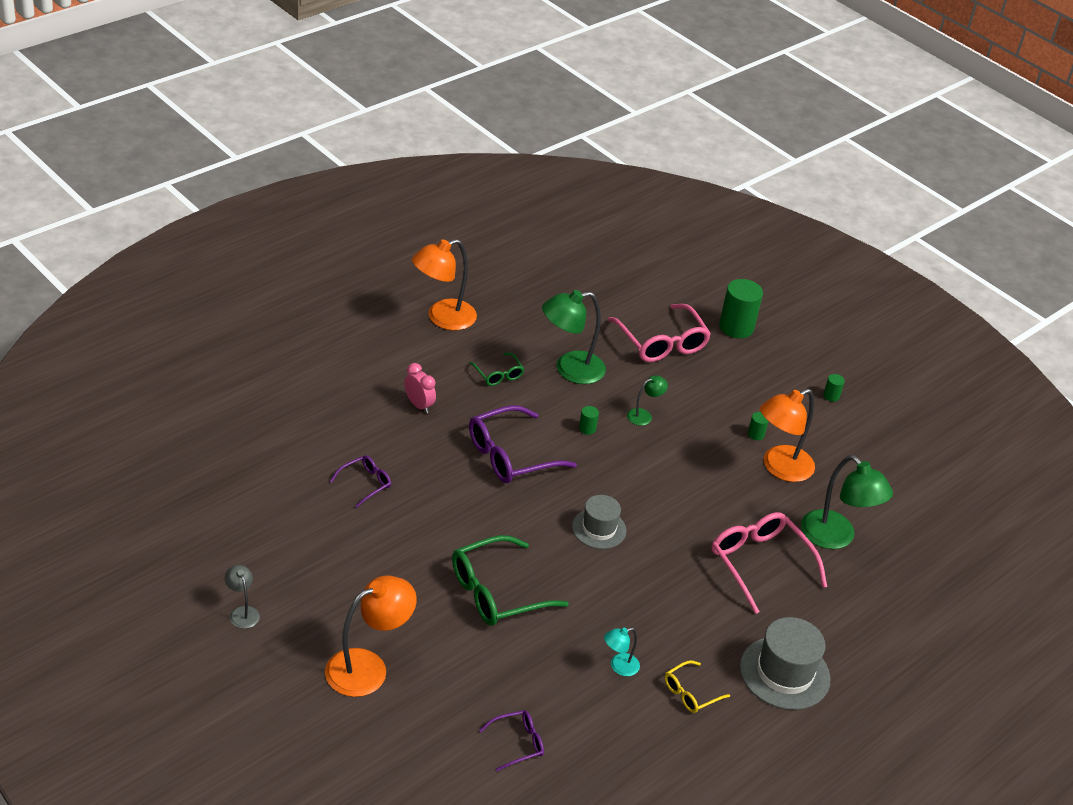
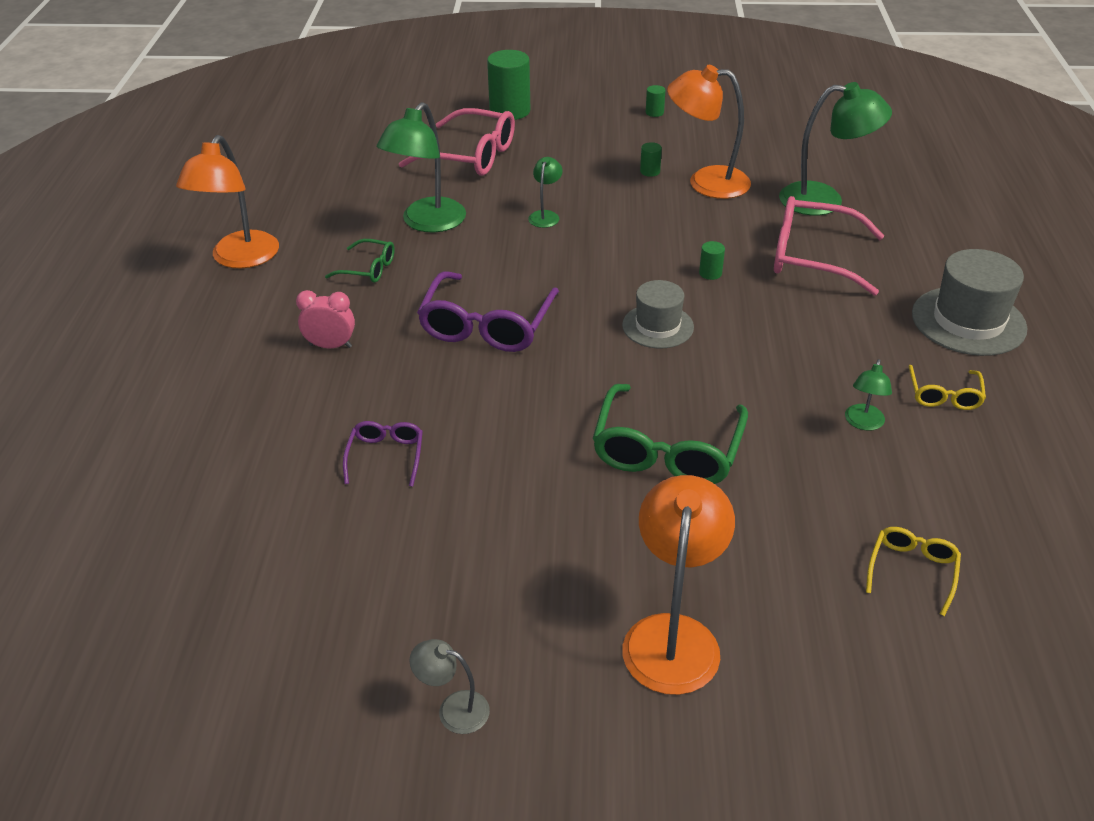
camera: 40 degrees left, 0 degrees up
(517, 743) = (912, 571): purple glasses -> yellow glasses
(587, 429) = (517, 257): green cylinder -> green cylinder (710, 273)
(619, 666) = (863, 423): turquoise lamp -> green lamp
(779, 468) = (706, 182): orange lamp -> orange lamp turned 90 degrees clockwise

